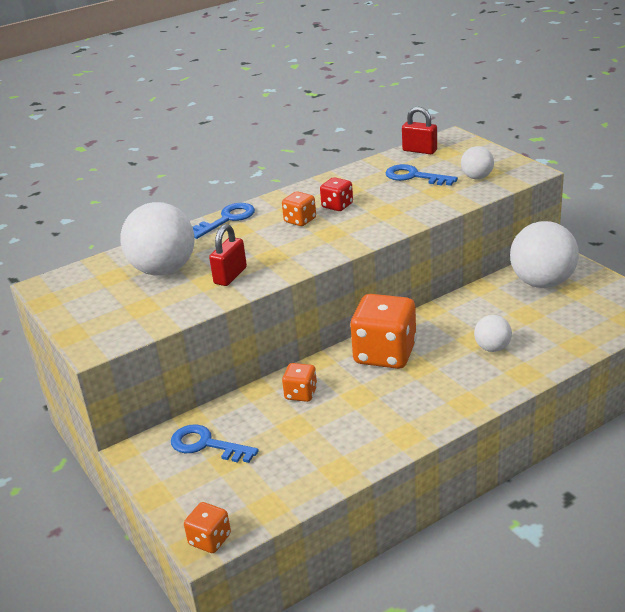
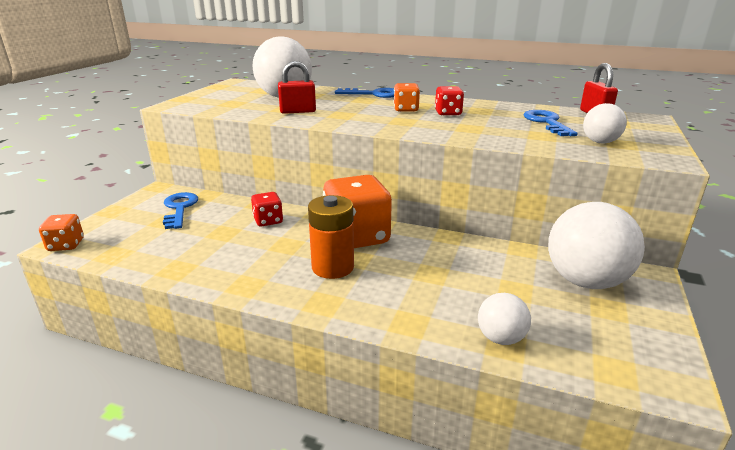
camera: 50 degrees right, 5 degrees down
(301, 394) = (268, 221): orange dice -> red dice
(421, 382) = (333, 267): none -> orange battery
(492, 348) = (429, 288): white ball -> white ball (500, 338)

